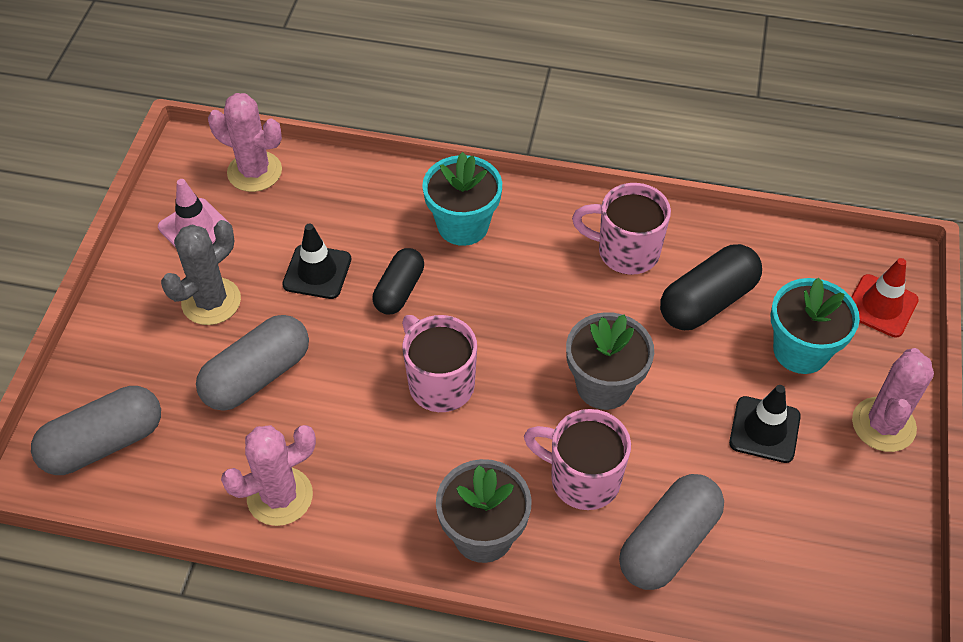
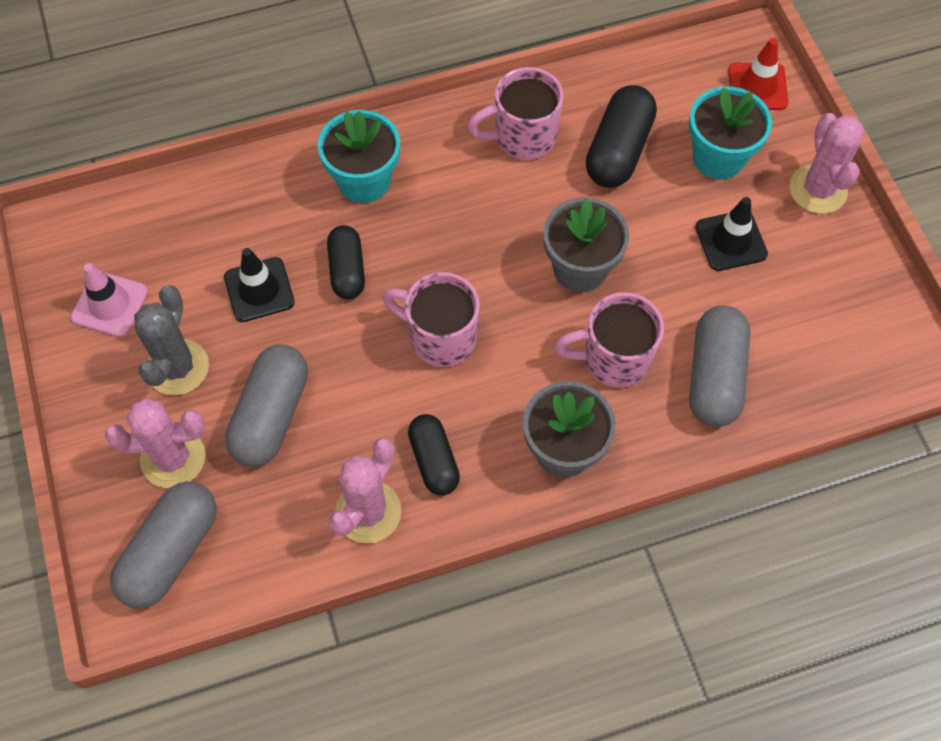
camera: 30 degrees left, 10 degrees up
(254, 172) = (130, 221): pink cactus -> pink cactus (173, 458)
(364, 483) = (434, 460): none -> black capsule

